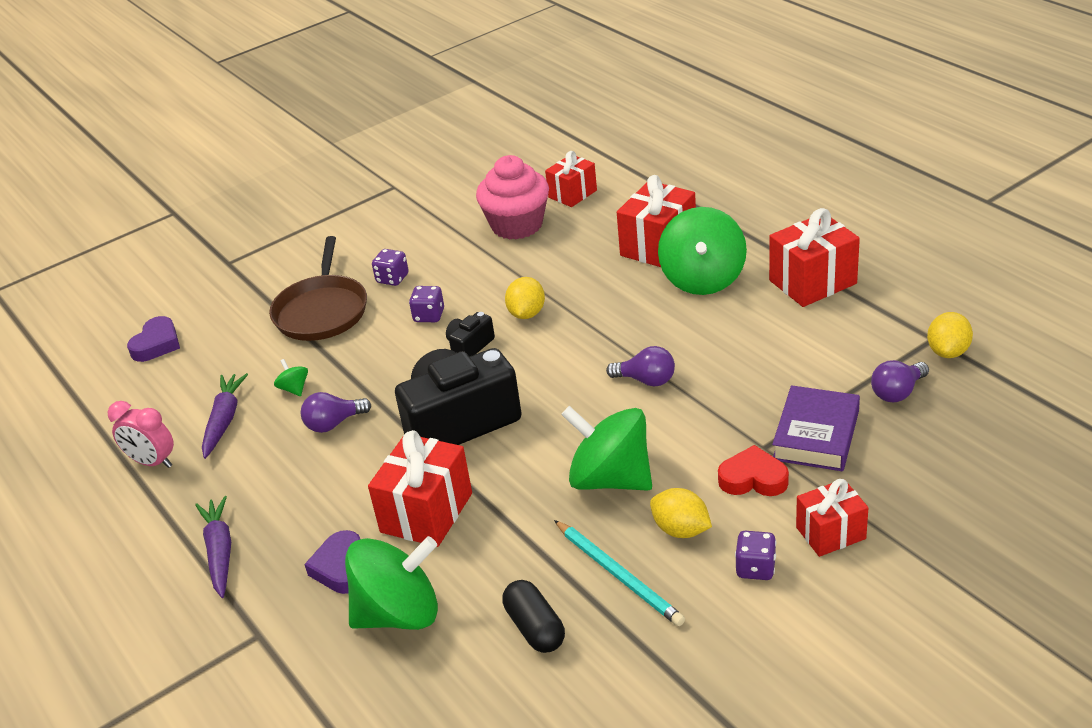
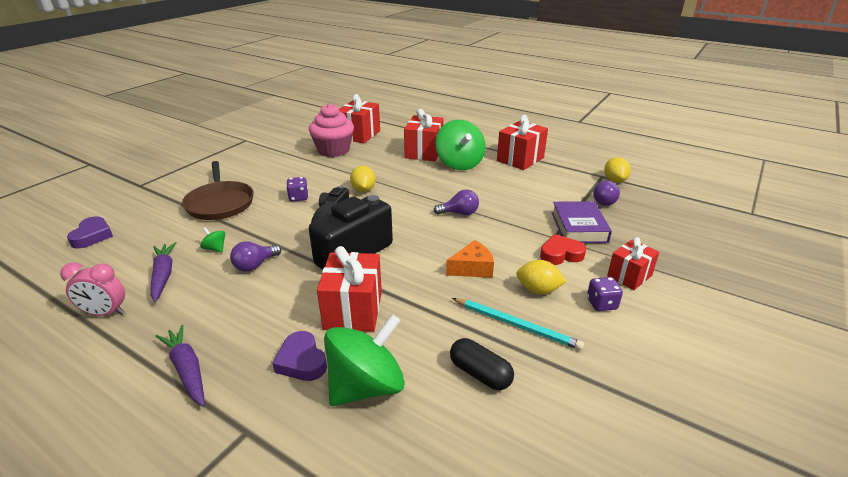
camera: 25 degrees left, 5 degrees down
(392, 279) = (264, 182): purple dice -> none
(572, 194) = (359, 135): red gift -> red gift, size x1.55
(610, 479) = (472, 268): green spinning top -> orange cheese

